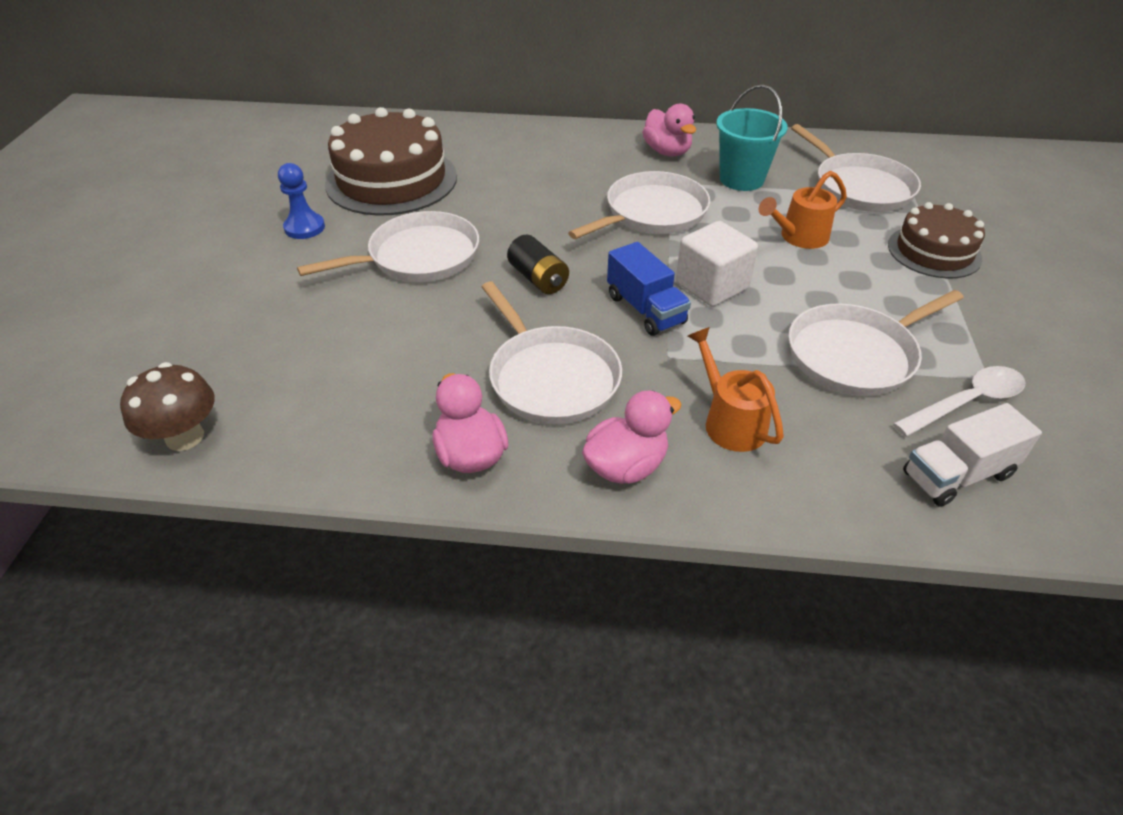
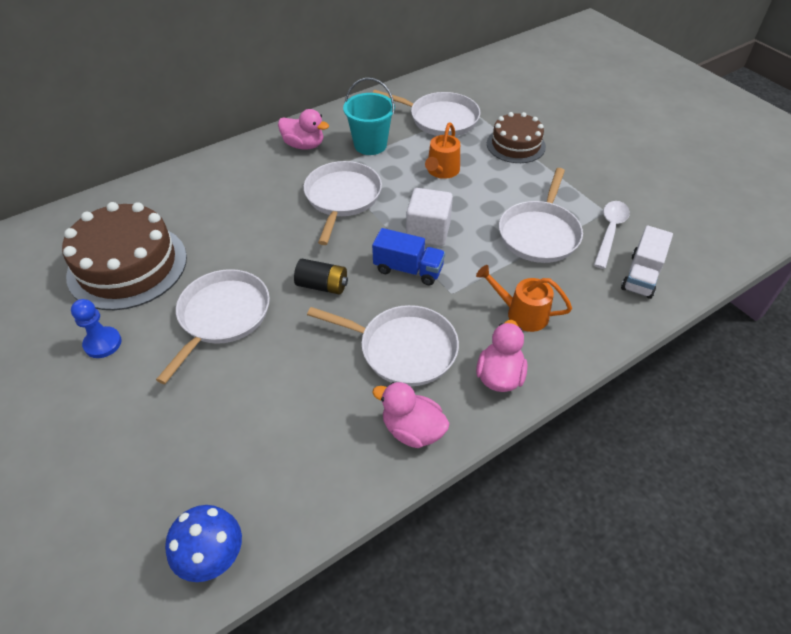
camera: 40 degrees left, 5 degrees up
(185, 437) = (212, 556): brown mushroom -> blue mushroom

